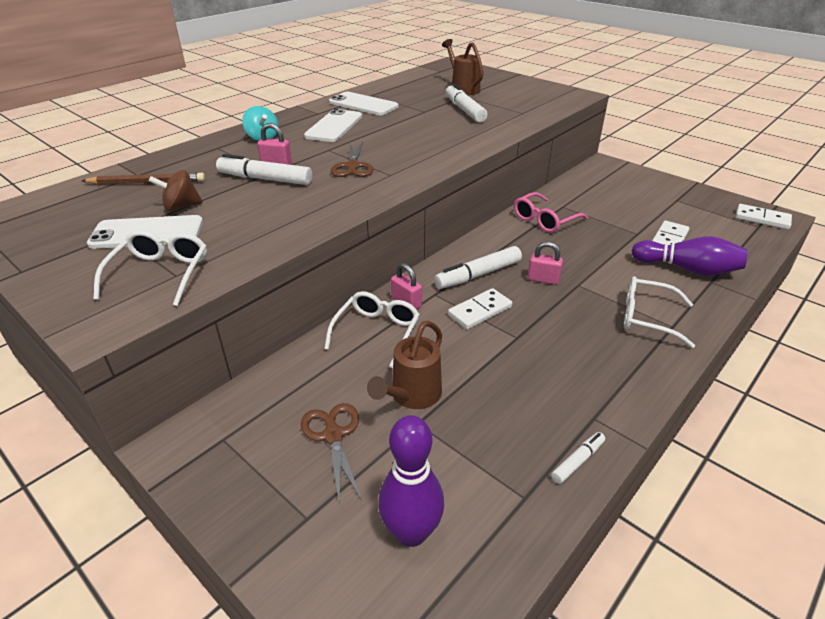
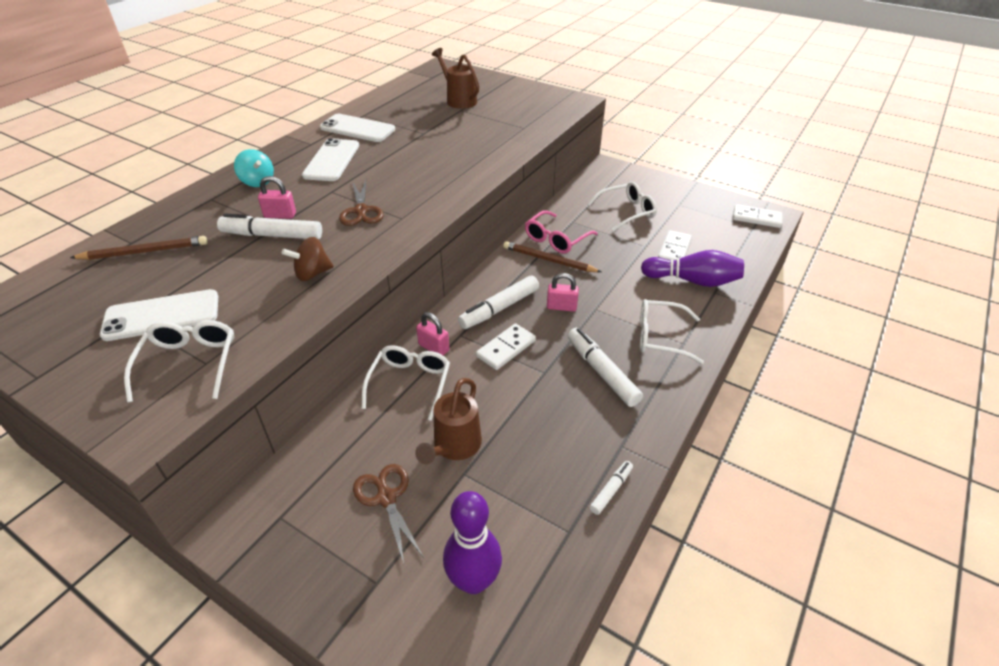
camera: 10 degrees left, 5 degrees up
(181, 207) = (190, 279): brown spinning top -> brown spinning top (312, 274)
(464, 110) = (464, 129): white marker -> white marker (602, 372)
(535, 237) = (549, 260): none -> brown pencil
(621, 202) = (627, 212): none -> white glasses

